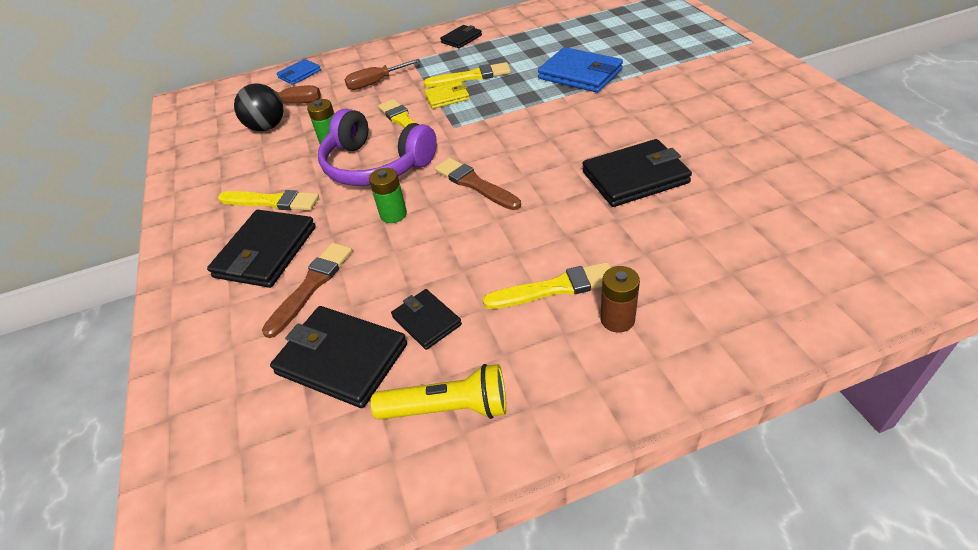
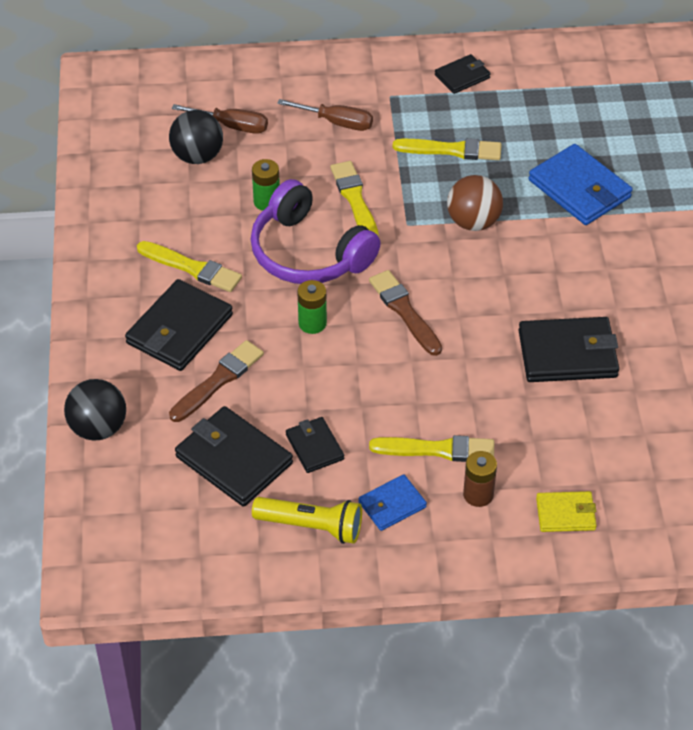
camera: 10 degrees right, 5 degrees up
(185, 368) = (98, 428): none -> black ball
(299, 74) = (247, 75): blue wallet -> blue wallet (392, 505)
(376, 83) = (336, 122): brown screwdriver -> brown screwdriver turned 150 degrees counterclockwise
(447, 97) = (413, 175): yellow wallet -> yellow wallet (566, 514)
(507, 112) = (473, 222): none -> brown ball

